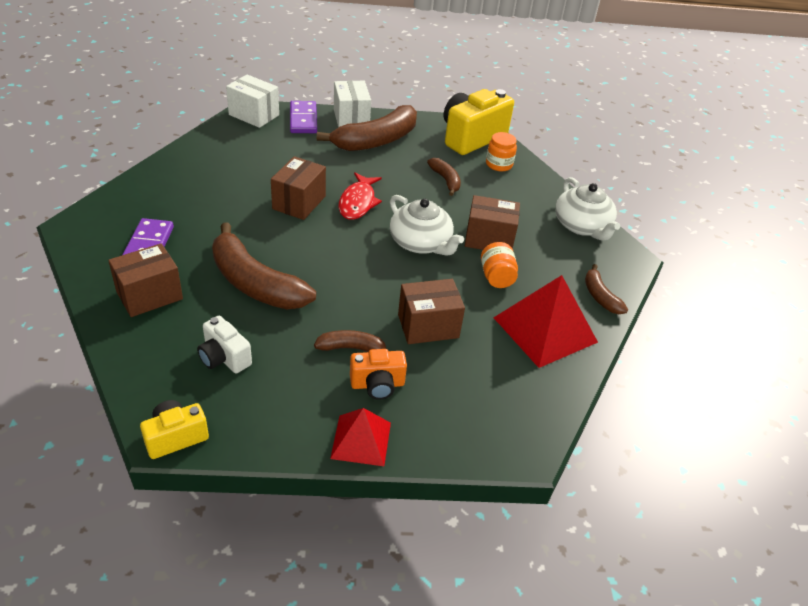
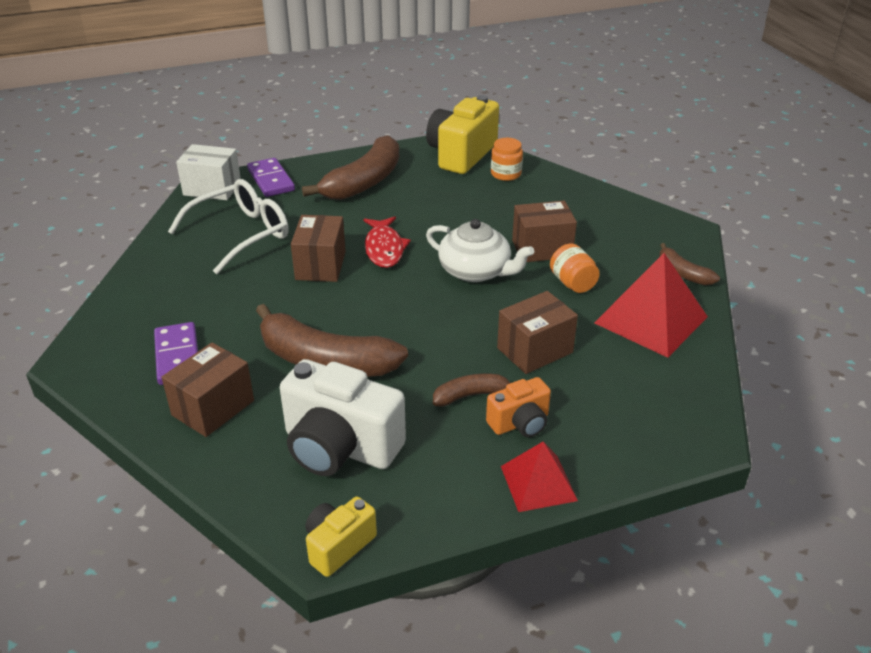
camera: 15 degrees left, 5 degrees down
(224, 358) = (340, 447): white camera -> white camera, size x1.86
(254, 159) = (241, 234): none -> white glasses
(351, 118) = (323, 166): white box -> none
(445, 180) = (462, 203): brown banana -> none
(582, 226) = (624, 212): white teapot -> none

